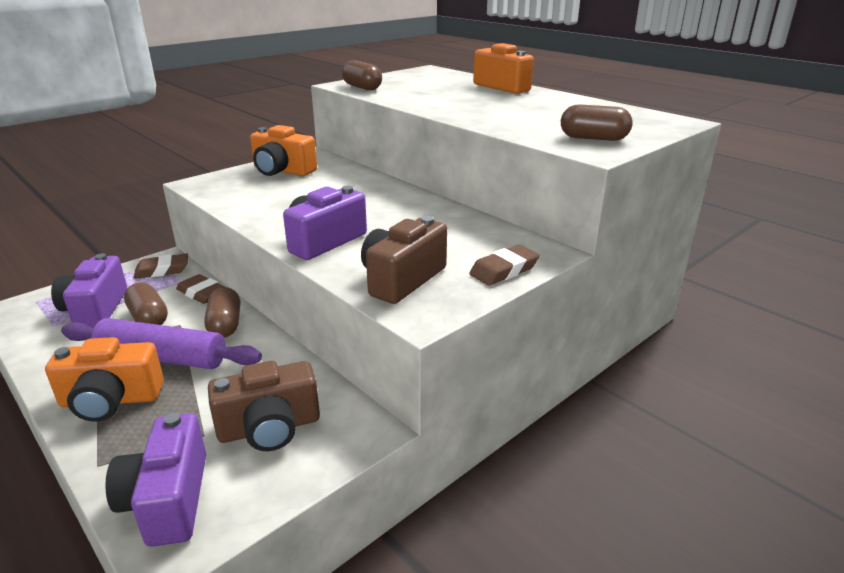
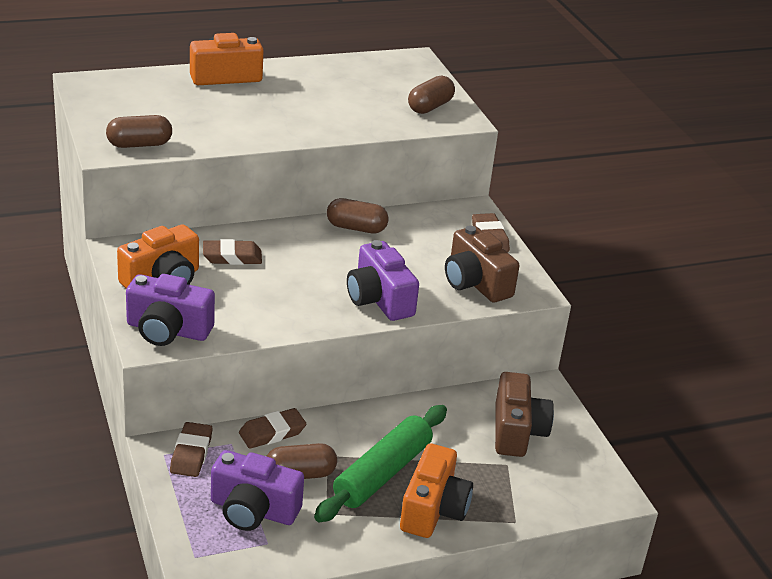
camera: 70 degrees left, 5 degrees up
(162, 357) = (382, 473): purple rolling pin -> green rolling pin
(168, 500) = (569, 490): purple camera -> purple camera (168, 330)
(225, 325) = (349, 428): brown capsule -> brown capsule (356, 228)
(335, 182) = (232, 257): none -> brown eraser

